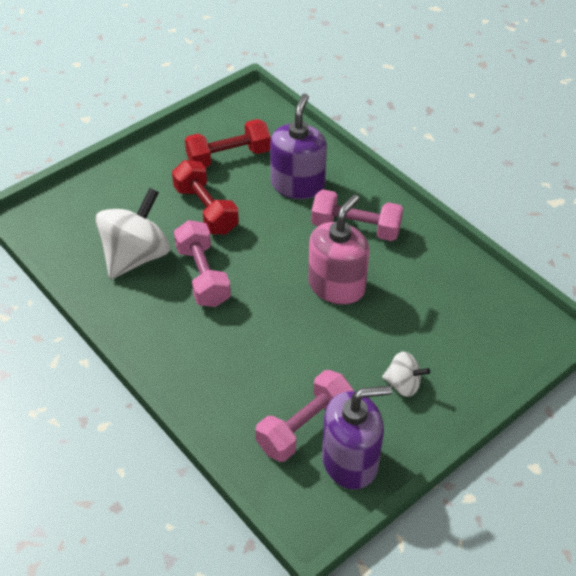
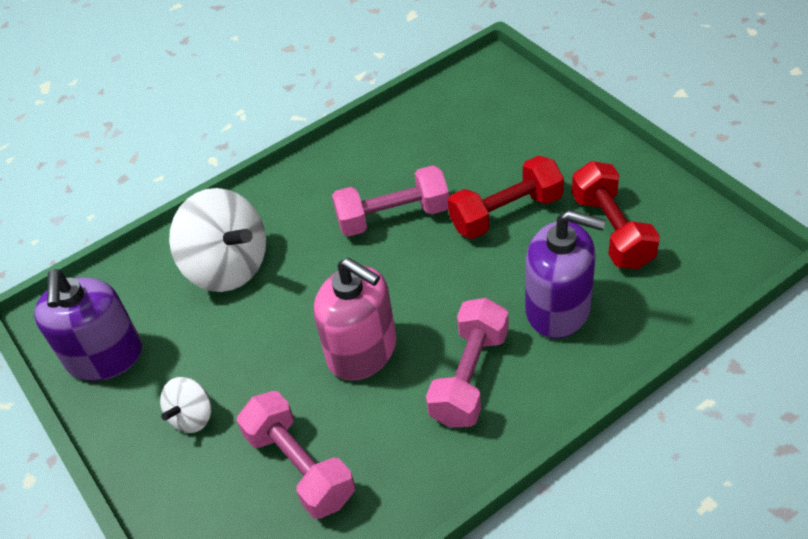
camera: 100 degrees right, 0 degrees up
(136, 256) = (429, 157): white spinning top -> white spinning top (228, 267)
(304, 426) = (160, 315): pink dumbbell -> pink dumbbell (300, 466)

